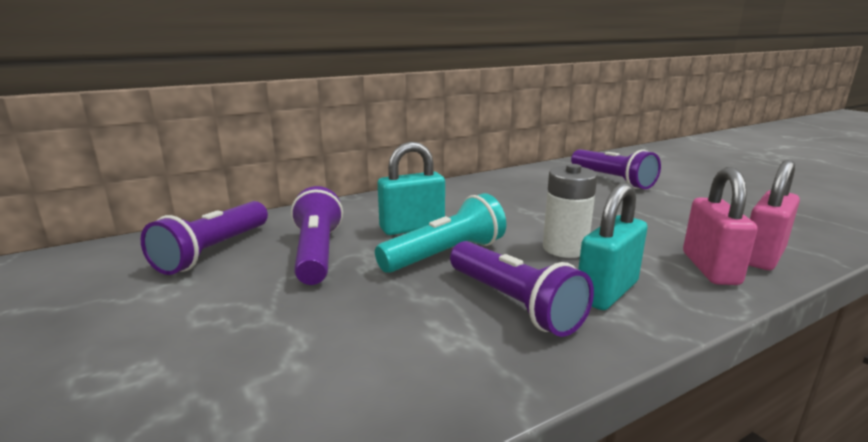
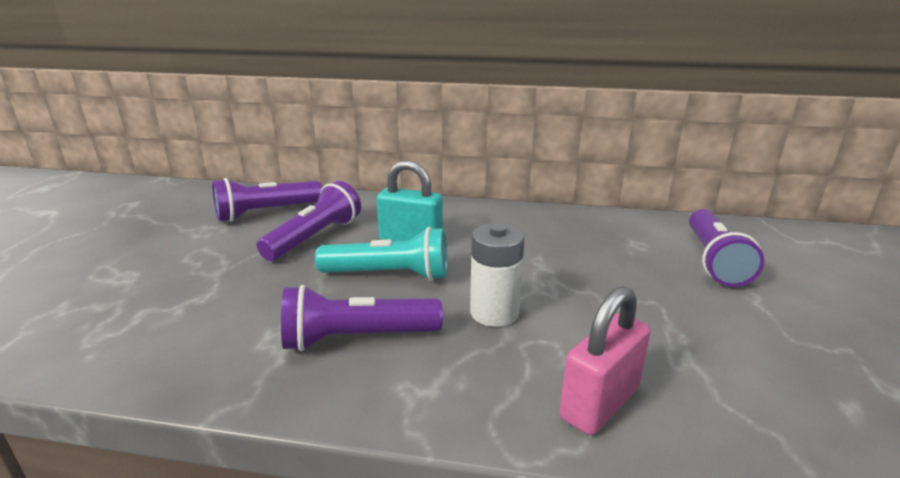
camera: 40 degrees right, 5 degrees up
(513, 303) = (357, 338): purple flashlight -> purple flashlight turned 75 degrees clockwise
(607, 292) = (445, 368): turquoise padlock -> none
(762, 256) = (701, 426): pink padlock -> none

